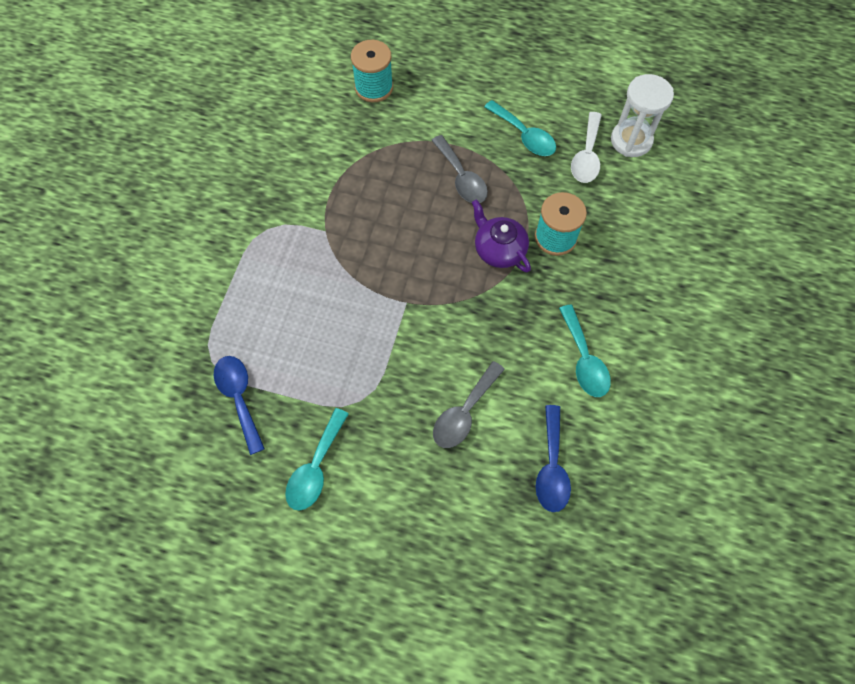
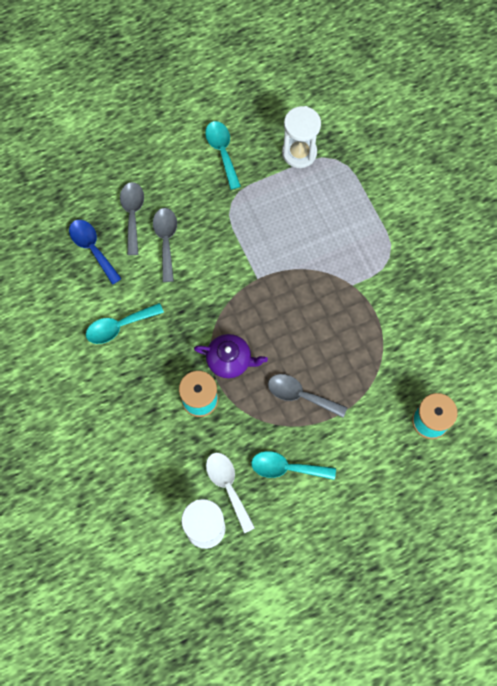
camera: 140 degrees right, 5 degrees up
(239, 398) = (299, 153): blue spoon -> white hourglass
(477, 472) = (132, 214): none -> grey spoon
(584, 359) = (119, 326): turquoise spoon -> turquoise spoon turned 60 degrees counterclockwise

